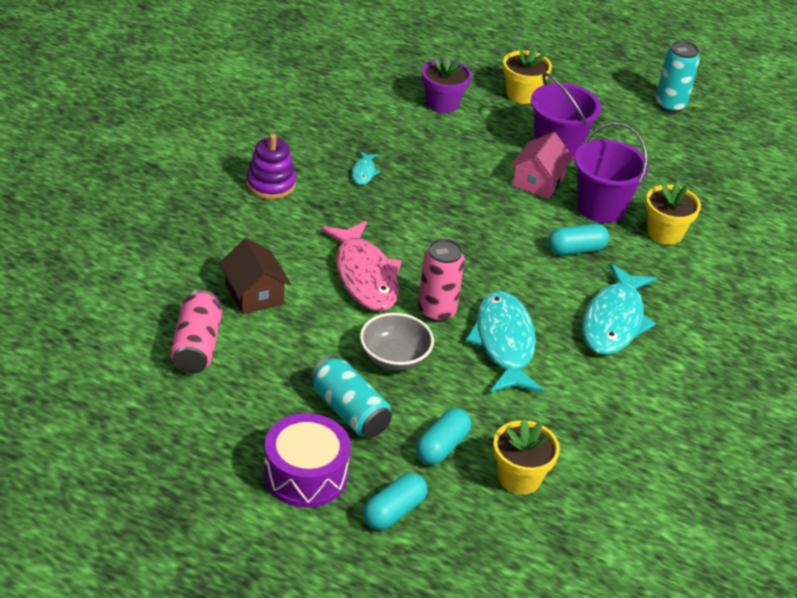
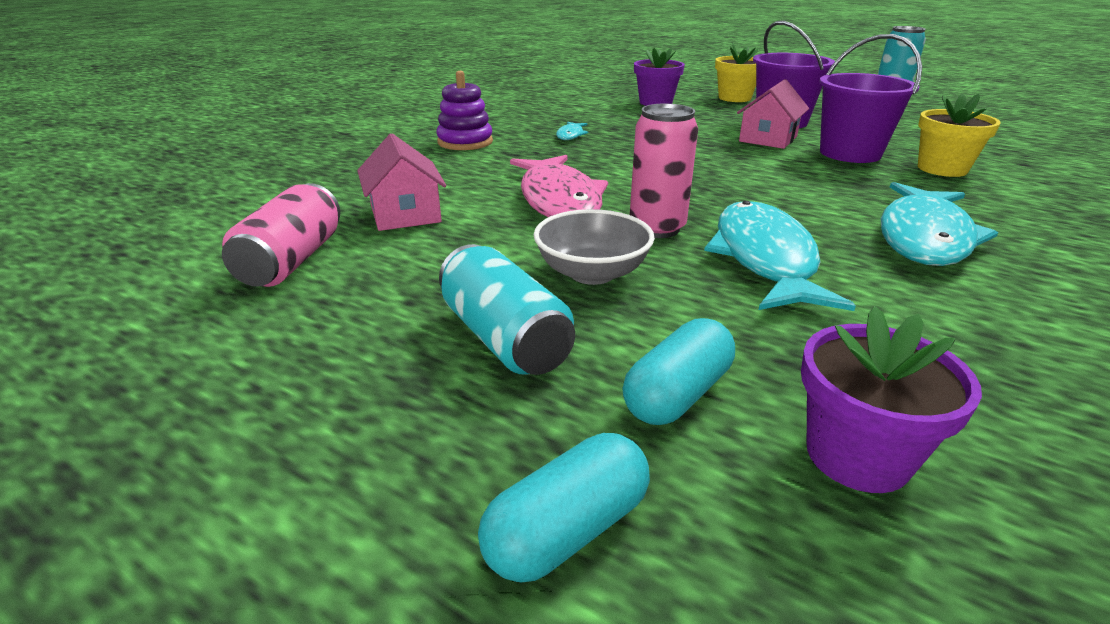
camera: 10 degrees right, 10 degrees down
(254, 294) = (405, 214): brown house -> pink house
(305, 474) = (385, 442): purple drum -> none
(519, 478) = (857, 455): yellow flower pot -> purple flower pot
(576, 249) = (835, 180): turquoise capsule -> none

